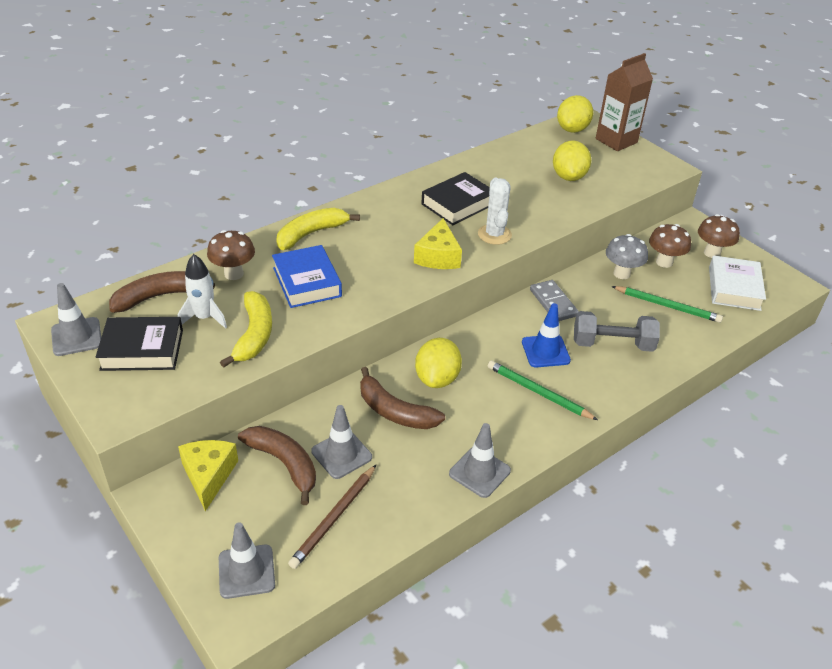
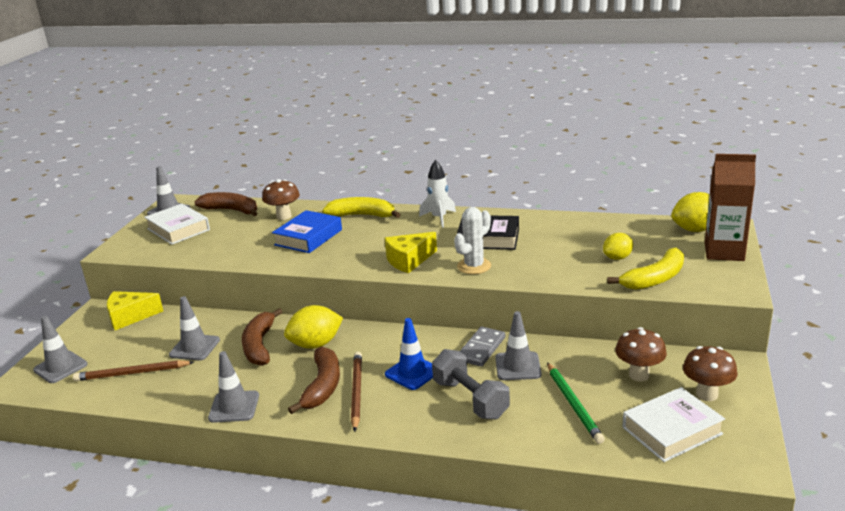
camera: 55 degrees right, 15 degrees down
(142, 350) = (178, 229): black book -> white book
(204, 318) = (229, 229): white rocket -> white rocket (439, 218)
(208, 476) = (130, 317): yellow cheese -> yellow cheese turned 150 degrees counterclockwise
(254, 335) = (232, 248): yellow banana -> yellow banana (655, 279)
(284, 464) = (165, 334): brown banana -> brown banana (323, 386)
(538, 392) = (356, 392): green pencil -> brown pencil
(569, 177) = (617, 258): yellow lemon -> yellow lemon, size x0.64
(596, 301) = (518, 366): none -> grey traffic cone
(621, 273) = (580, 361): grey mushroom -> none

